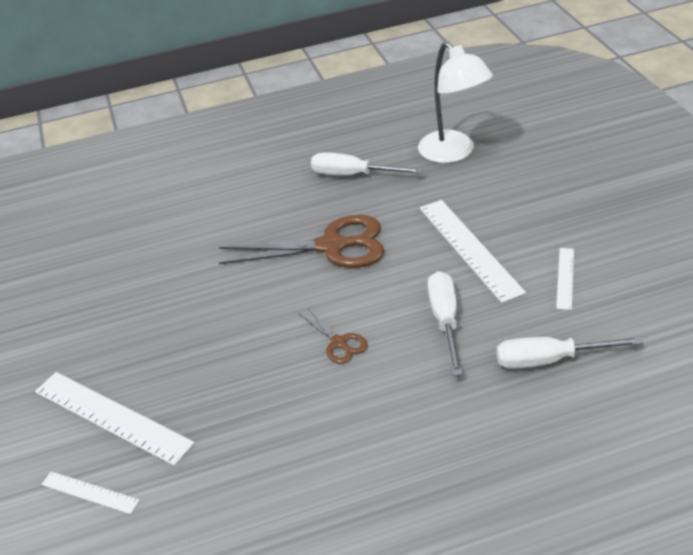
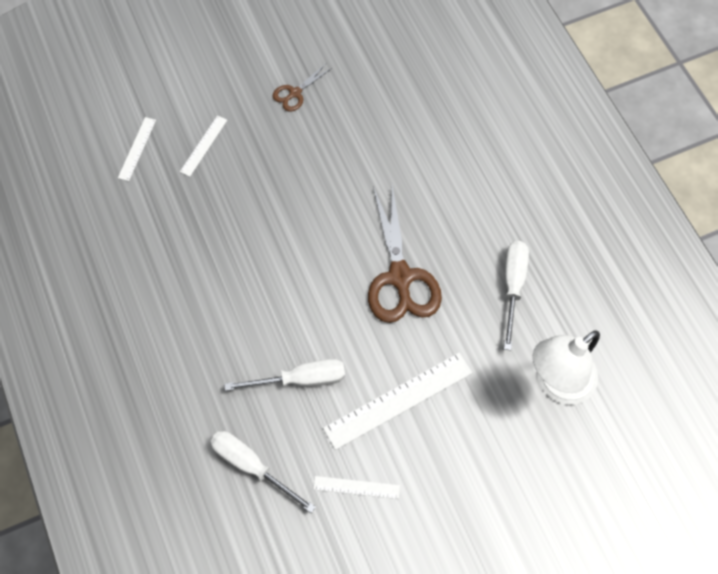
camera: 80 degrees right, 25 degrees up
(112, 416) = (204, 145): white ruler -> white ruler, size x0.52
(339, 343) = (276, 295): brown scissors -> brown scissors (295, 93)
(550, 360) = (251, 466): white screwdriver -> white screwdriver turned 45 degrees counterclockwise

